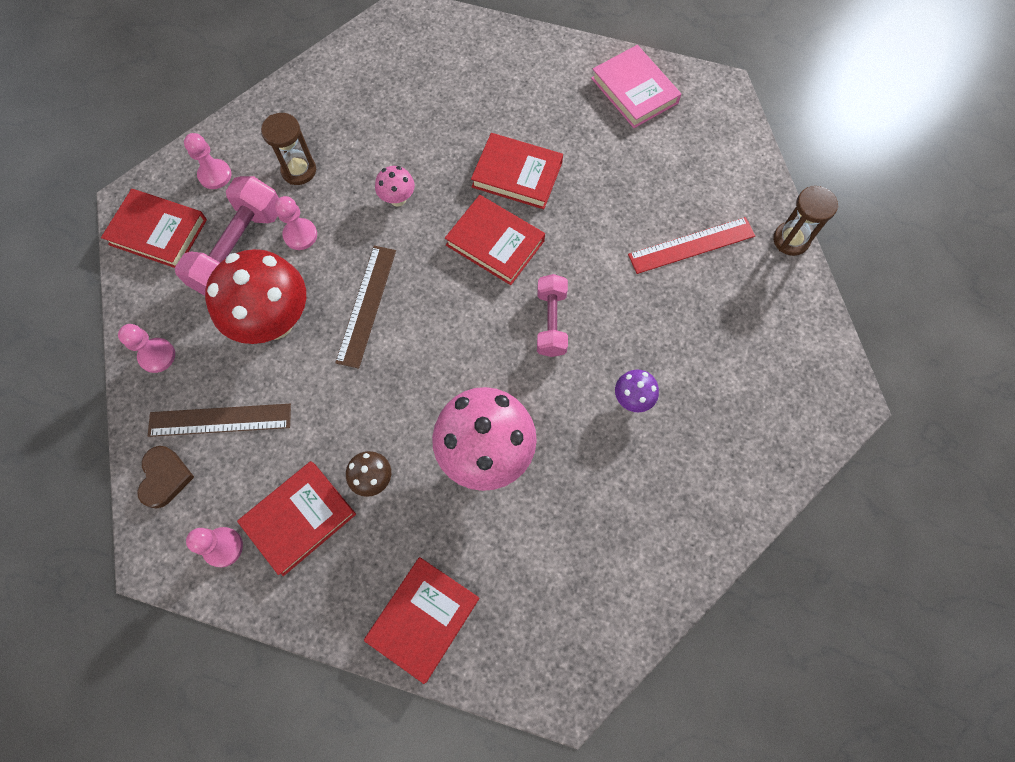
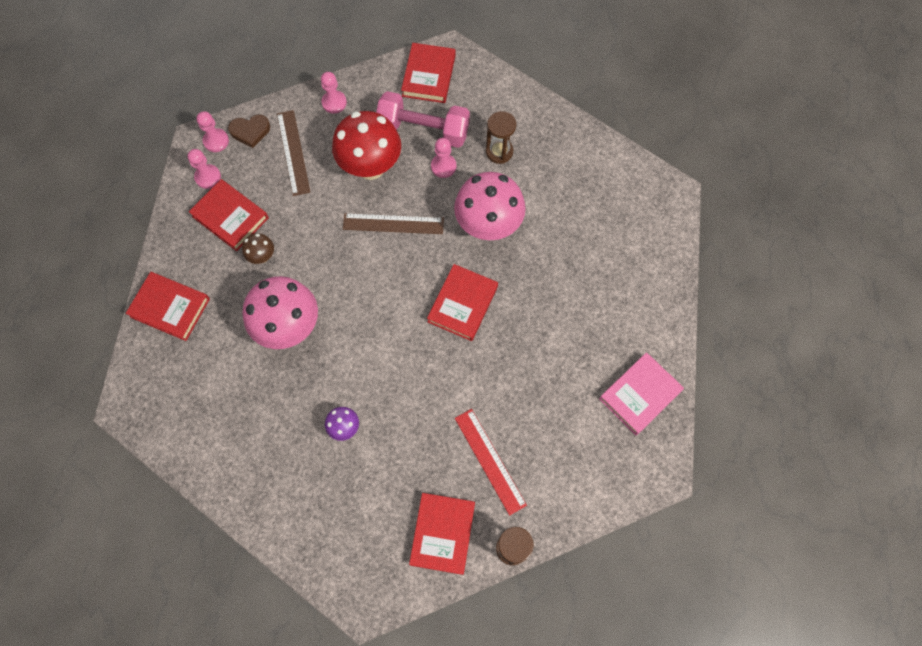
camera: 80 degrees right, 0 degrees up
(215, 175) = (483, 98): pink pawn -> pink pawn (216, 141)
(398, 199) = (488, 226): pink mushroom -> pink mushroom, size x2.21
(517, 175) = (530, 310): red book -> red book (442, 533)
(551, 322) = (400, 357): pink dumbbell -> none

